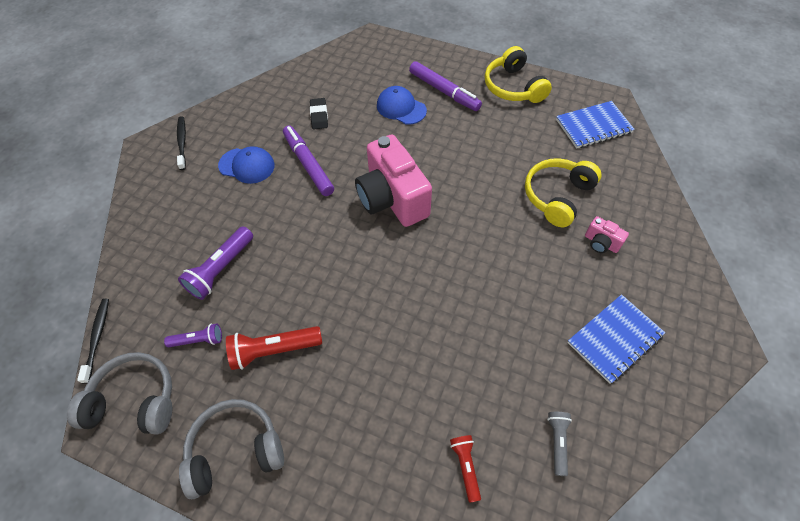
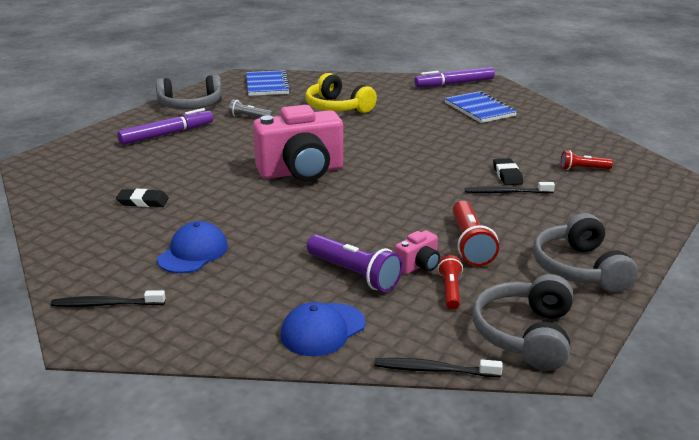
camera: 80 degrees left, 30 degrees down
(198, 340) = (450, 290): purple flashlight -> red flashlight
(308, 164) = (221, 213): purple marker -> purple marker (454, 84)
(385, 379) = (506, 192): none -> black toothbrush
(401, 108) = (172, 156): blue cap -> blue cap (322, 330)
(427, 378) = (507, 175): none -> black eraser
(513, 87) = (190, 106): yellow headphones -> grey headphones
(557, 442) = (561, 137): grey flashlight -> grey flashlight (249, 117)
(601, 243) = (392, 100): pink camera -> pink camera (418, 266)

